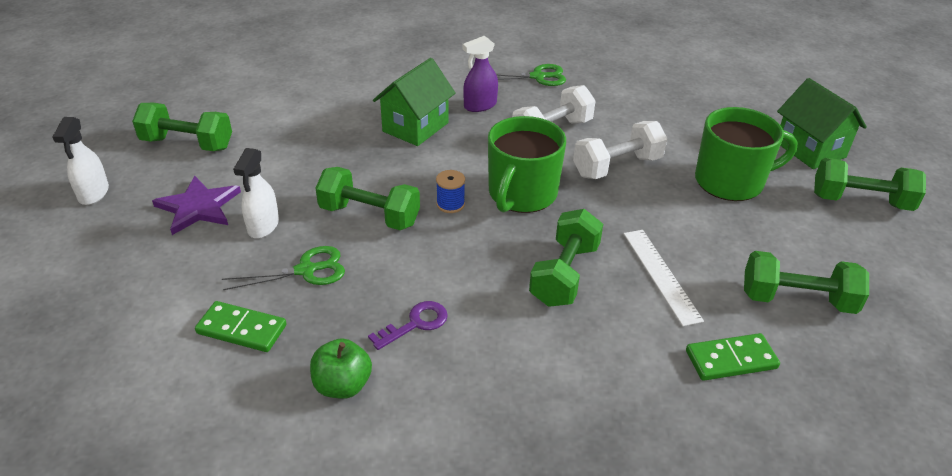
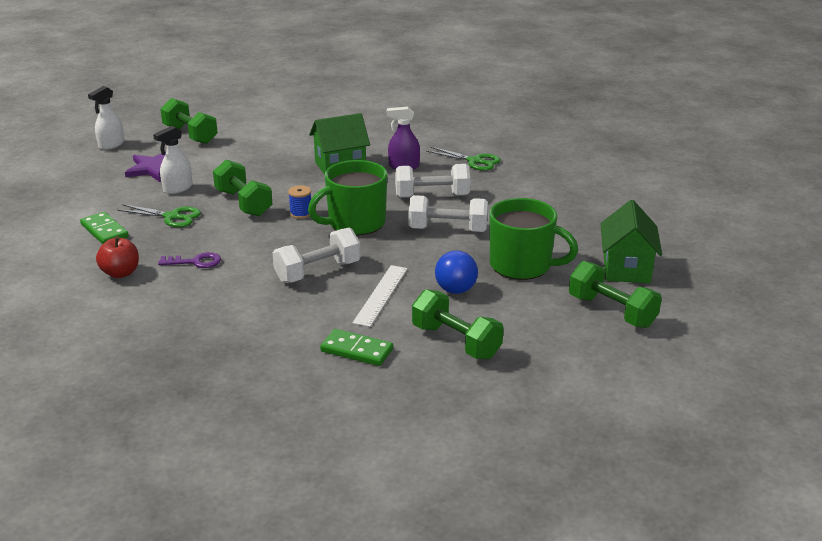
camera: 35 degrees right, 10 degrees down
(342, 385) = (120, 273): green apple -> red apple
(564, 274) = (318, 272): green dumbbell -> white dumbbell
(716, 236) = (455, 290): none -> blue ball

